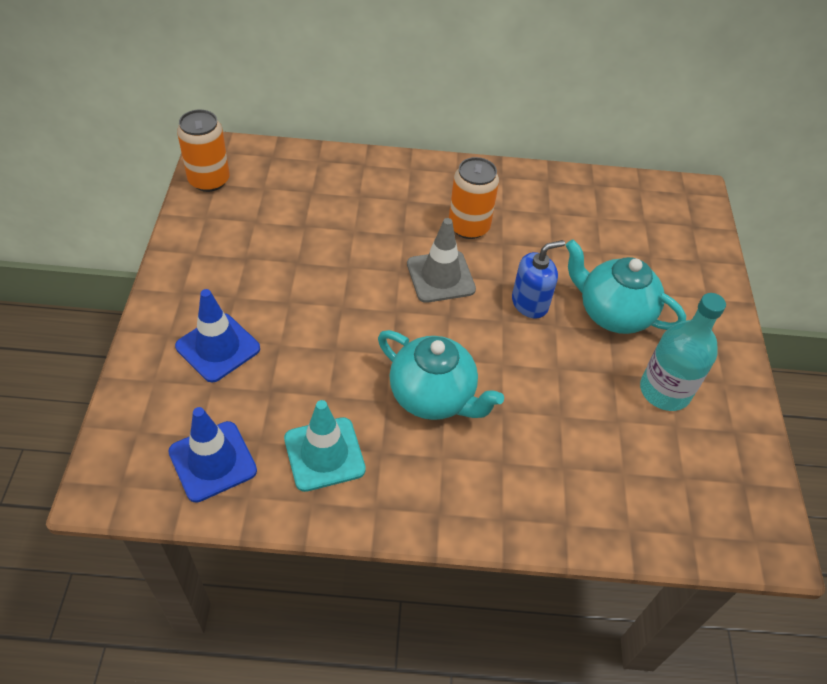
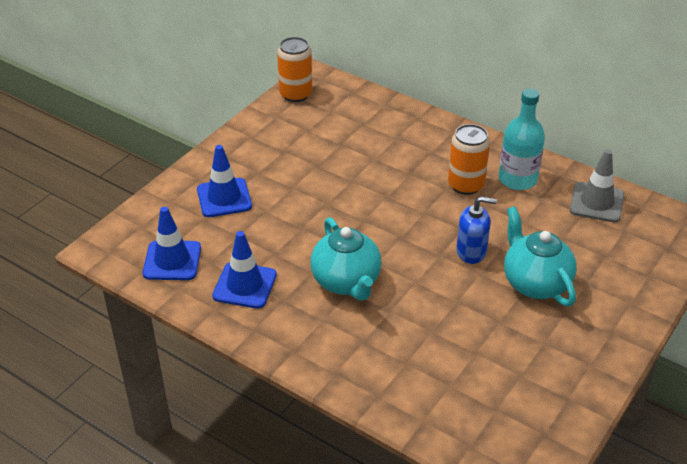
camera: 35 degrees right, 10 degrees down
(324, 454) = (245, 285): turquoise traffic cone -> blue traffic cone
(440, 277) = (415, 210): grey traffic cone -> grey traffic cone (596, 202)
(664, 391) = (532, 349): turquoise bottle -> turquoise bottle (517, 179)

